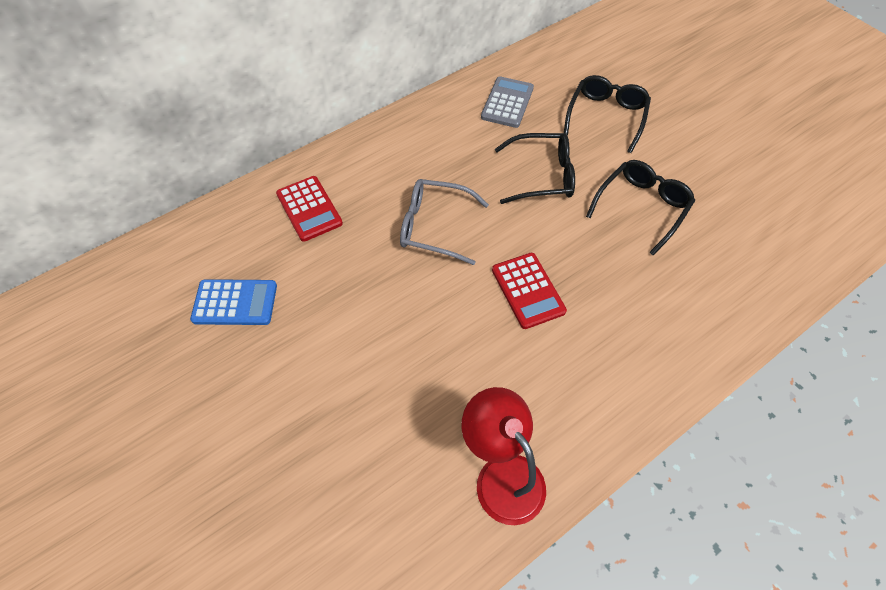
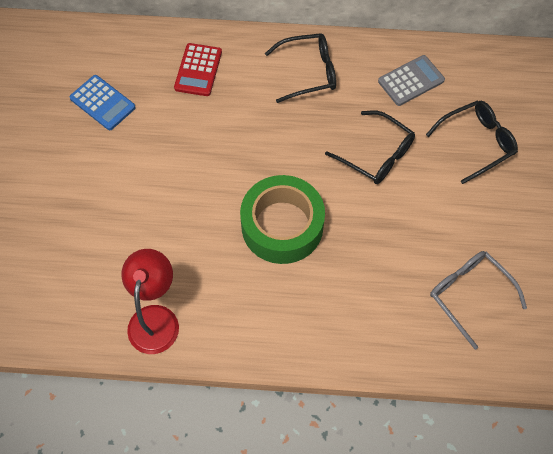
camera: 40 degrees right, 5 degrees up
(435, 226) = (265, 139): grey glasses -> grey glasses (469, 295)
(528, 290) = (282, 226): red calculator -> green tape
(641, 208) = (423, 229): black glasses -> black glasses (308, 72)

